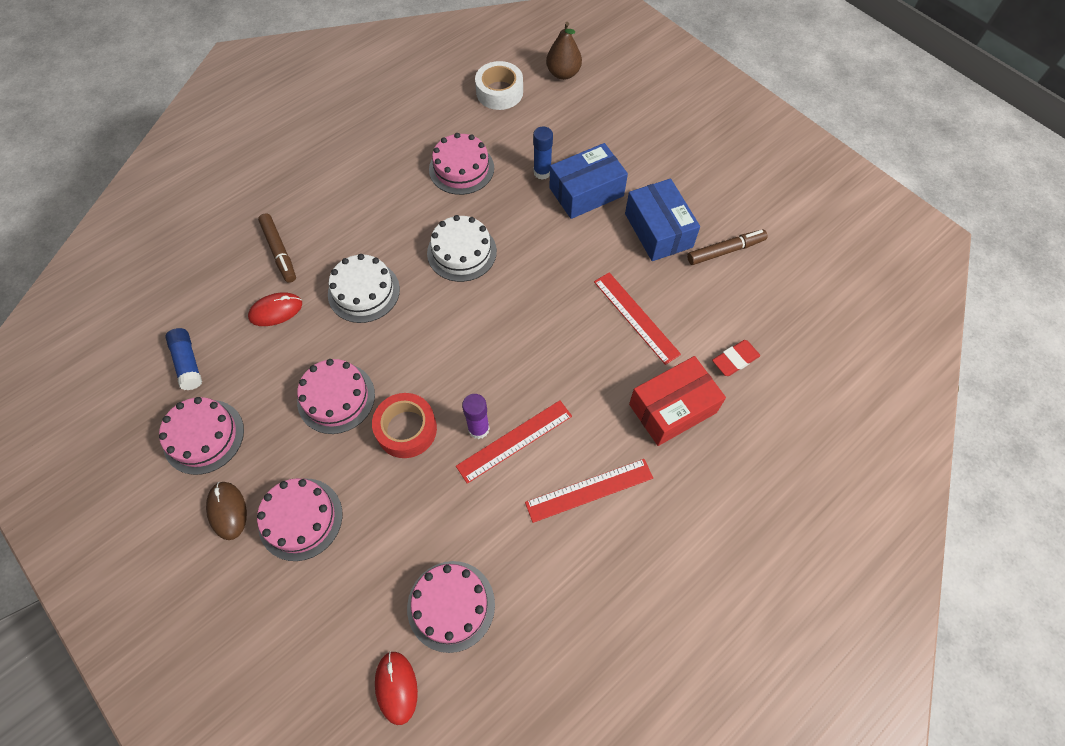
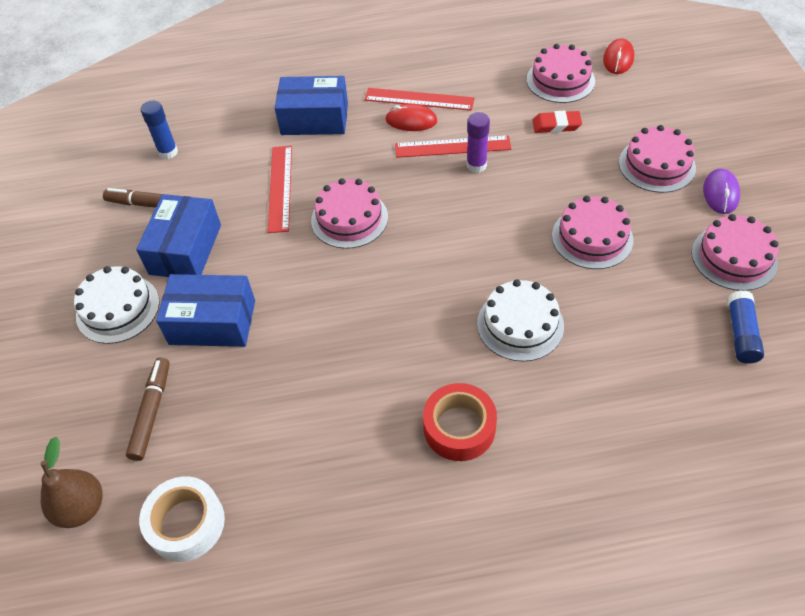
camera: 145 degrees left, 10 degrees down
(227, 511) = (720, 193): brown mouse -> purple mouse
(276, 311) = (627, 347): red mouse -> red mouse (411, 120)
(279, 251) = (600, 419): brown marker -> brown marker (151, 412)
(406, 429) = (538, 189): red tape -> red tape (459, 427)
(461, 168) = (322, 424): pink cake -> pink cake (349, 218)
(462, 252) = (392, 319): white cake -> white cake (118, 309)
(542, 172) = (236, 370): blue glue stick -> blue glue stick (168, 152)
(672, 408) = (314, 119): red box -> blue box
(735, 360) = (236, 128): red eraser -> red eraser (556, 125)

